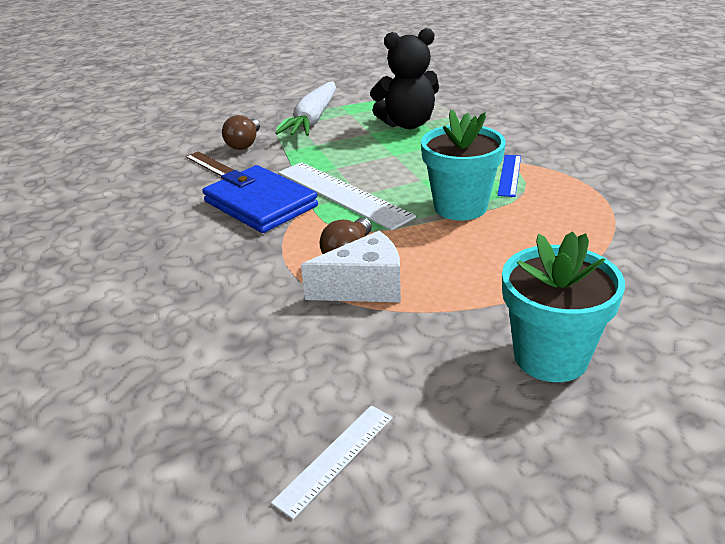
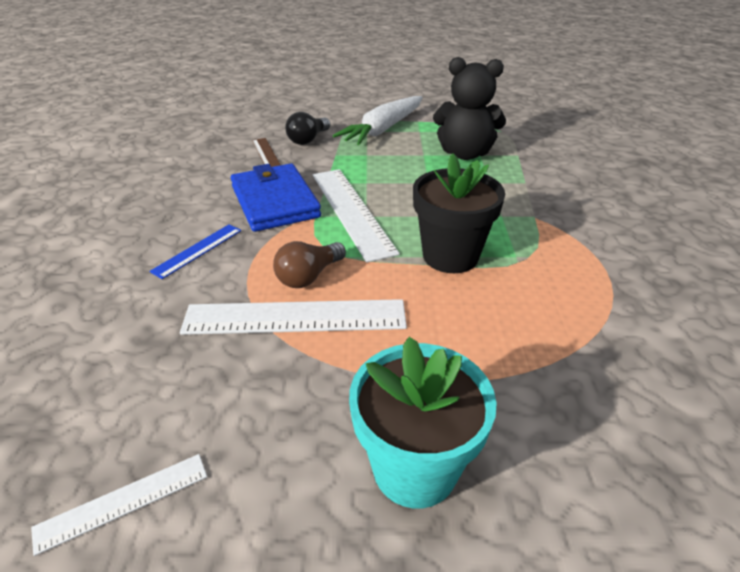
camera: 20 degrees right, 5 degrees up
(244, 144) = (308, 140): brown light bulb -> black light bulb
(365, 288) = (295, 317): white cheese -> white ruler
(460, 207) = (450, 256): turquoise flower pot -> black flower pot
(509, 175) = (526, 234): blue ruler -> blue ruler (197, 250)

